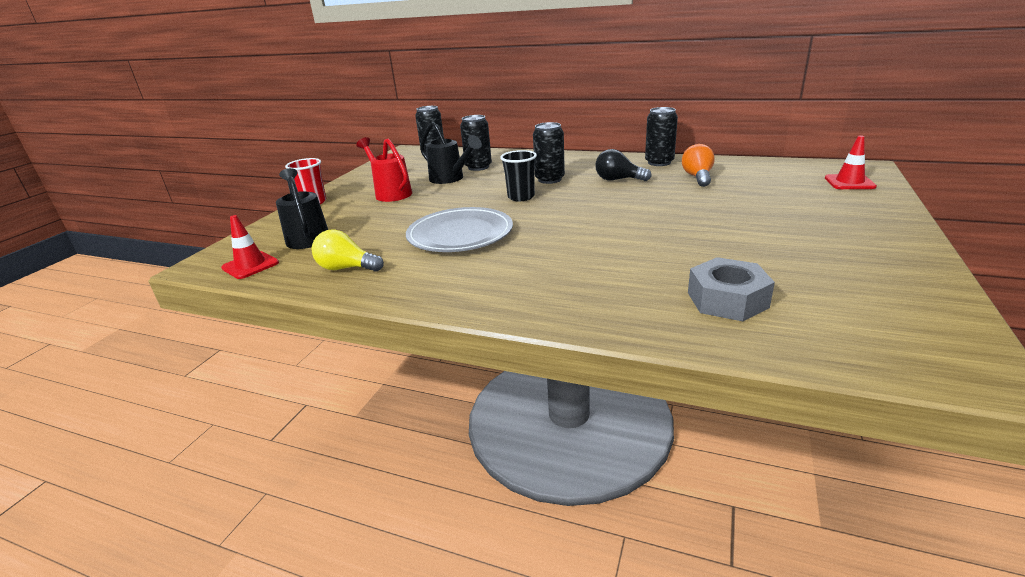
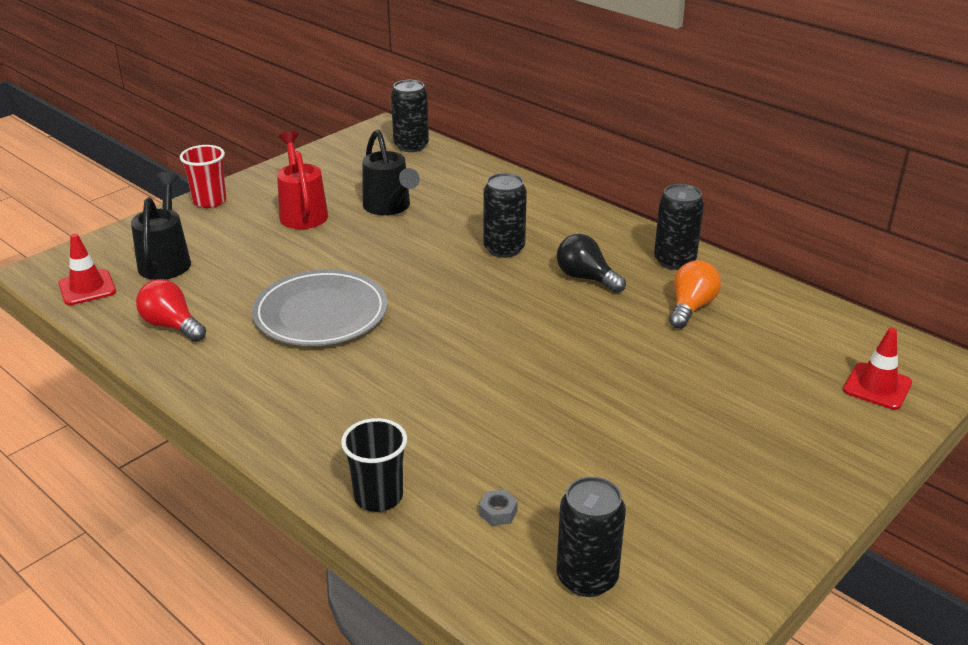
camera: 20 degrees right, 5 degrees up
(346, 268) = (172, 326): yellow light bulb -> red light bulb
(478, 167) = (441, 194): black can -> black can (587, 578)
(521, 197) = (440, 271): black cup -> black cup (378, 497)
(727, 300) = (498, 512): grey nut -> grey nut, size x0.42

